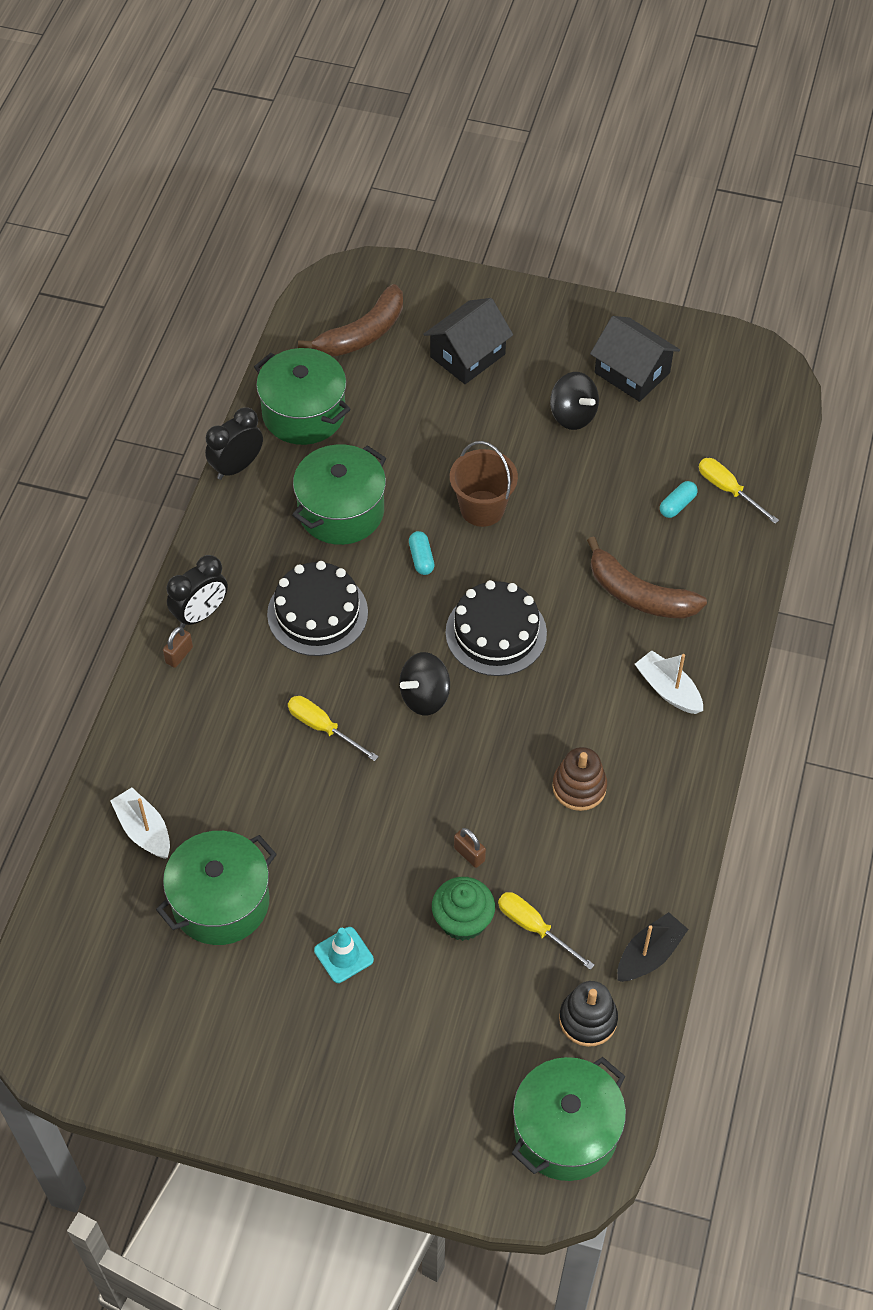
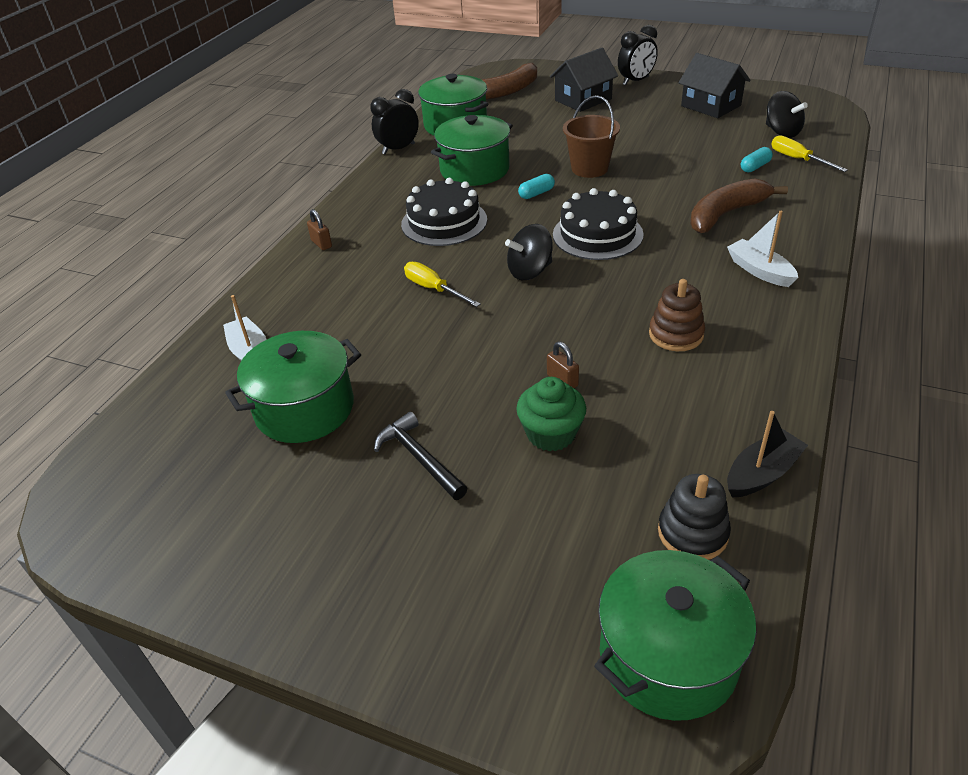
camera: 10 degrees right, 15 degrees down
(179, 655) = (321, 244): brown padlock -> brown padlock turned 75 degrees counterclockwise
(200, 614) = (347, 221): black clock -> black clock (636, 81)
(343, 955) = (419, 458): turquoise traffic cone -> black hammer
(421, 558) = (536, 193): turquoise capsule -> turquoise capsule turned 60 degrees clockwise
(534, 927) = (629, 443): yellow screwdriver -> none
(573, 415) = (664, 124): black spinning top -> black spinning top (782, 132)
(639, 595) = (726, 214): brown banana -> brown banana turned 105 degrees clockwise

